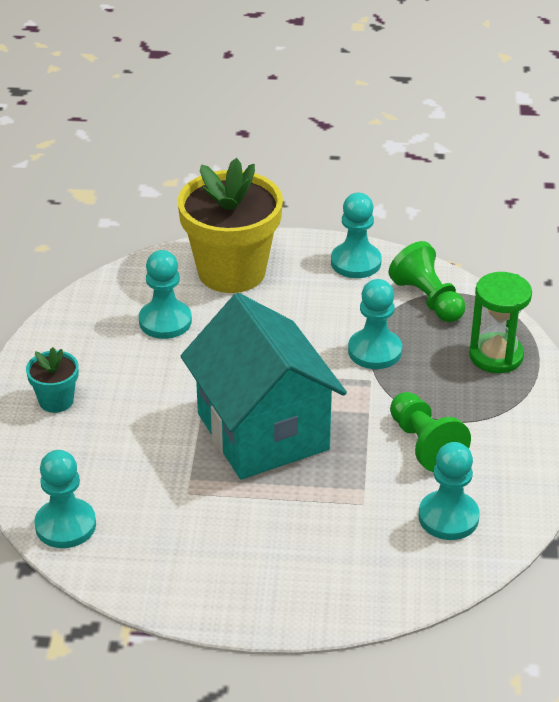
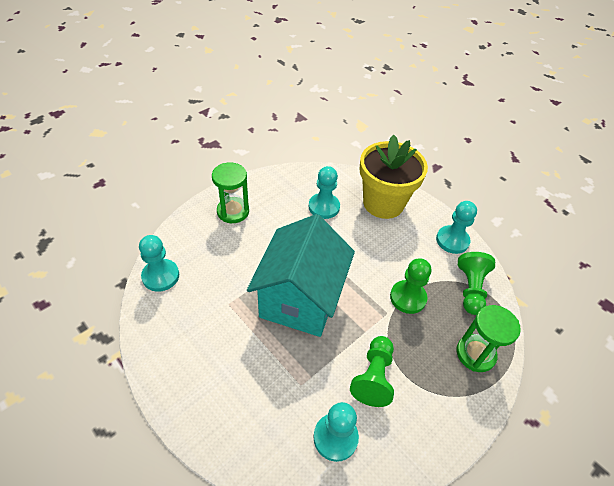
camera: 40 degrees right, 10 degrees up
(56, 401) = (233, 211): turquoise flower pot -> green hourglass
(374, 351) = (408, 298): turquoise pawn -> green pawn

